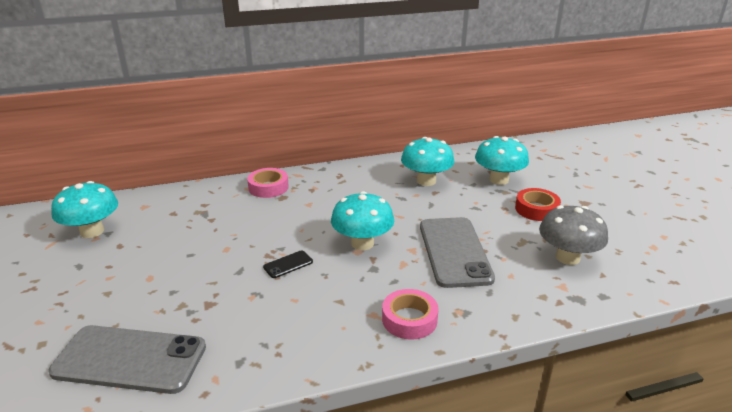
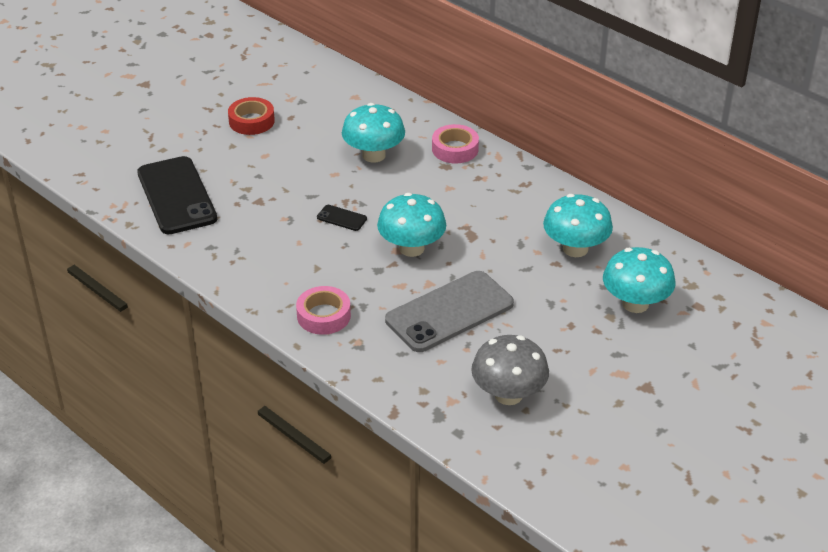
camera: 60 degrees right, 10 degrees up
(92, 231) = (296, 92): turquoise mushroom -> turquoise mushroom (374, 155)
(130, 359) = (176, 196): grey phone -> black phone
(536, 209) = (591, 350): red tape -> red tape (251, 121)

